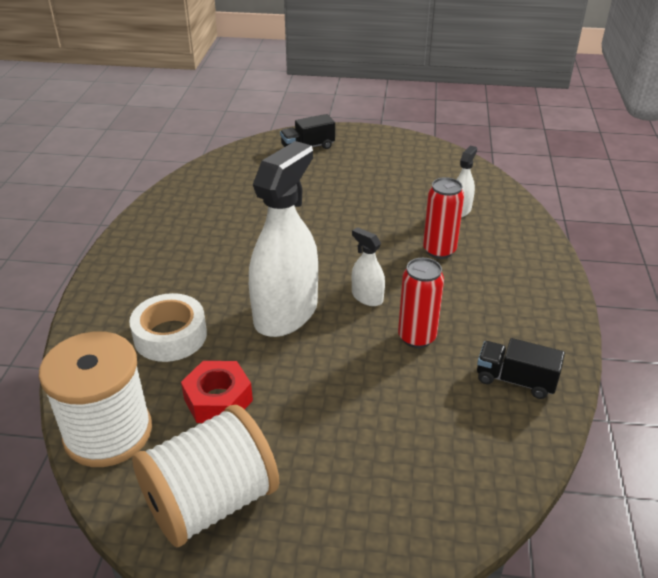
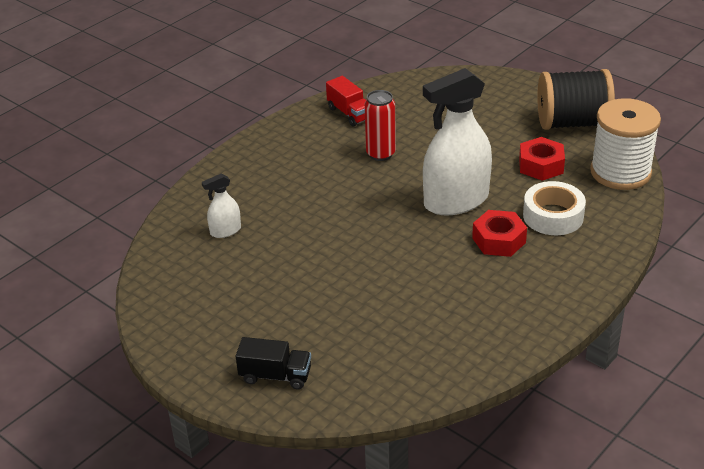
camera: 145 degrees left, 0 degrees up
(211, 502) = (572, 123): white spool -> black spool
(213, 289) = (499, 240): none -> red nut
(367, 297) = (386, 190): white spray bottle -> none
(439, 250) = (291, 203): red can -> none
(515, 380) = (349, 113): black truck -> red truck

